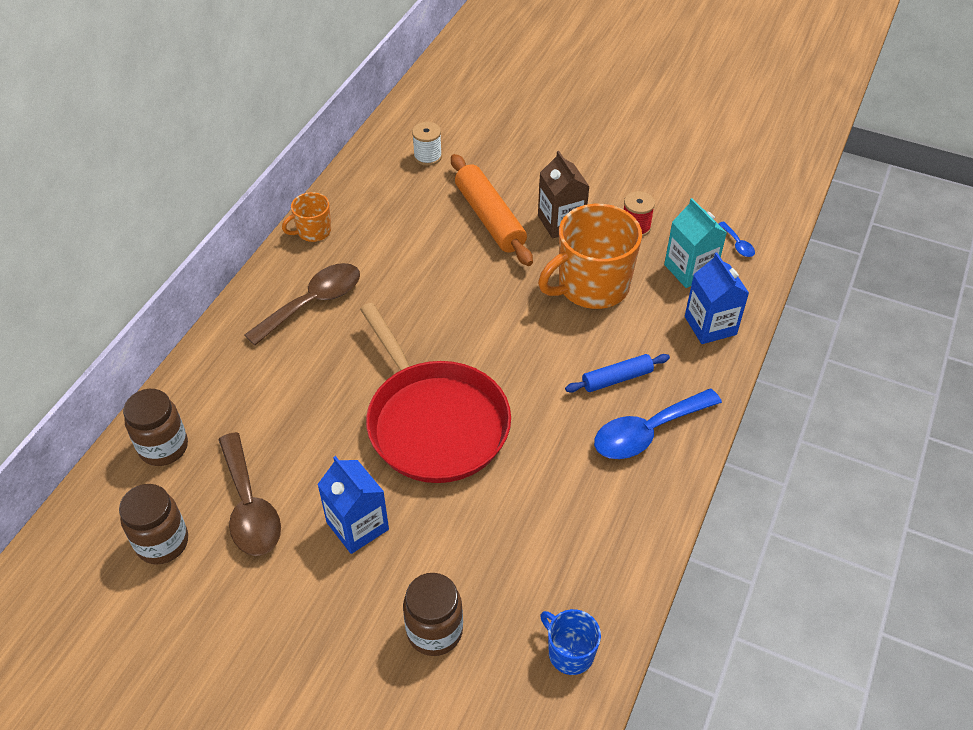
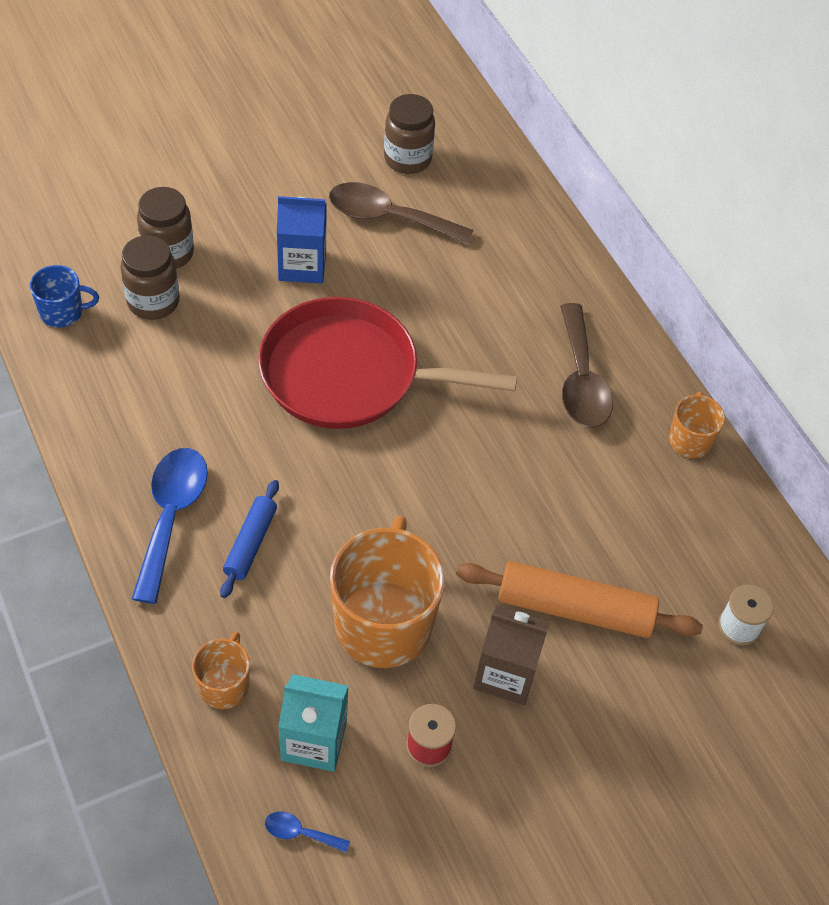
camera: 125 degrees right, 5 degrees up
(163, 447) = (501, 201): brown jar -> brown jar (153, 301)
(710, 325) = (224, 685): blue carton -> orange mug

